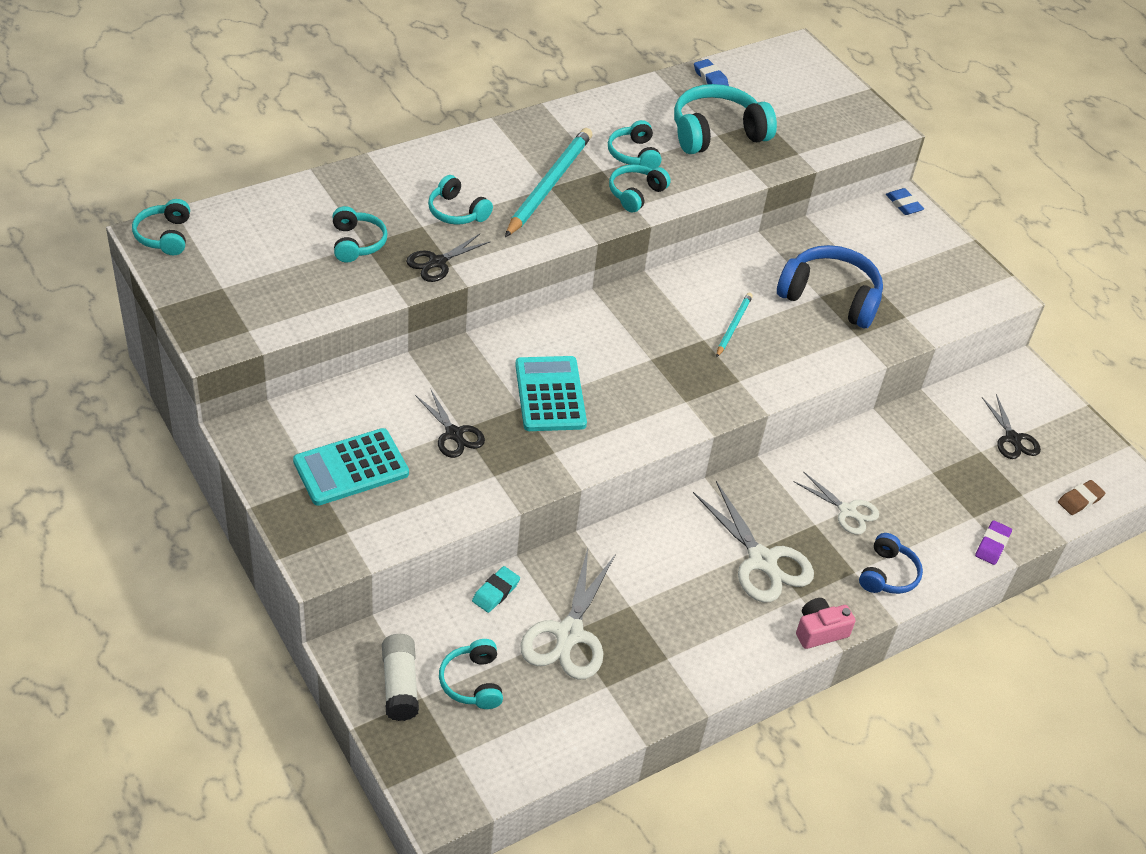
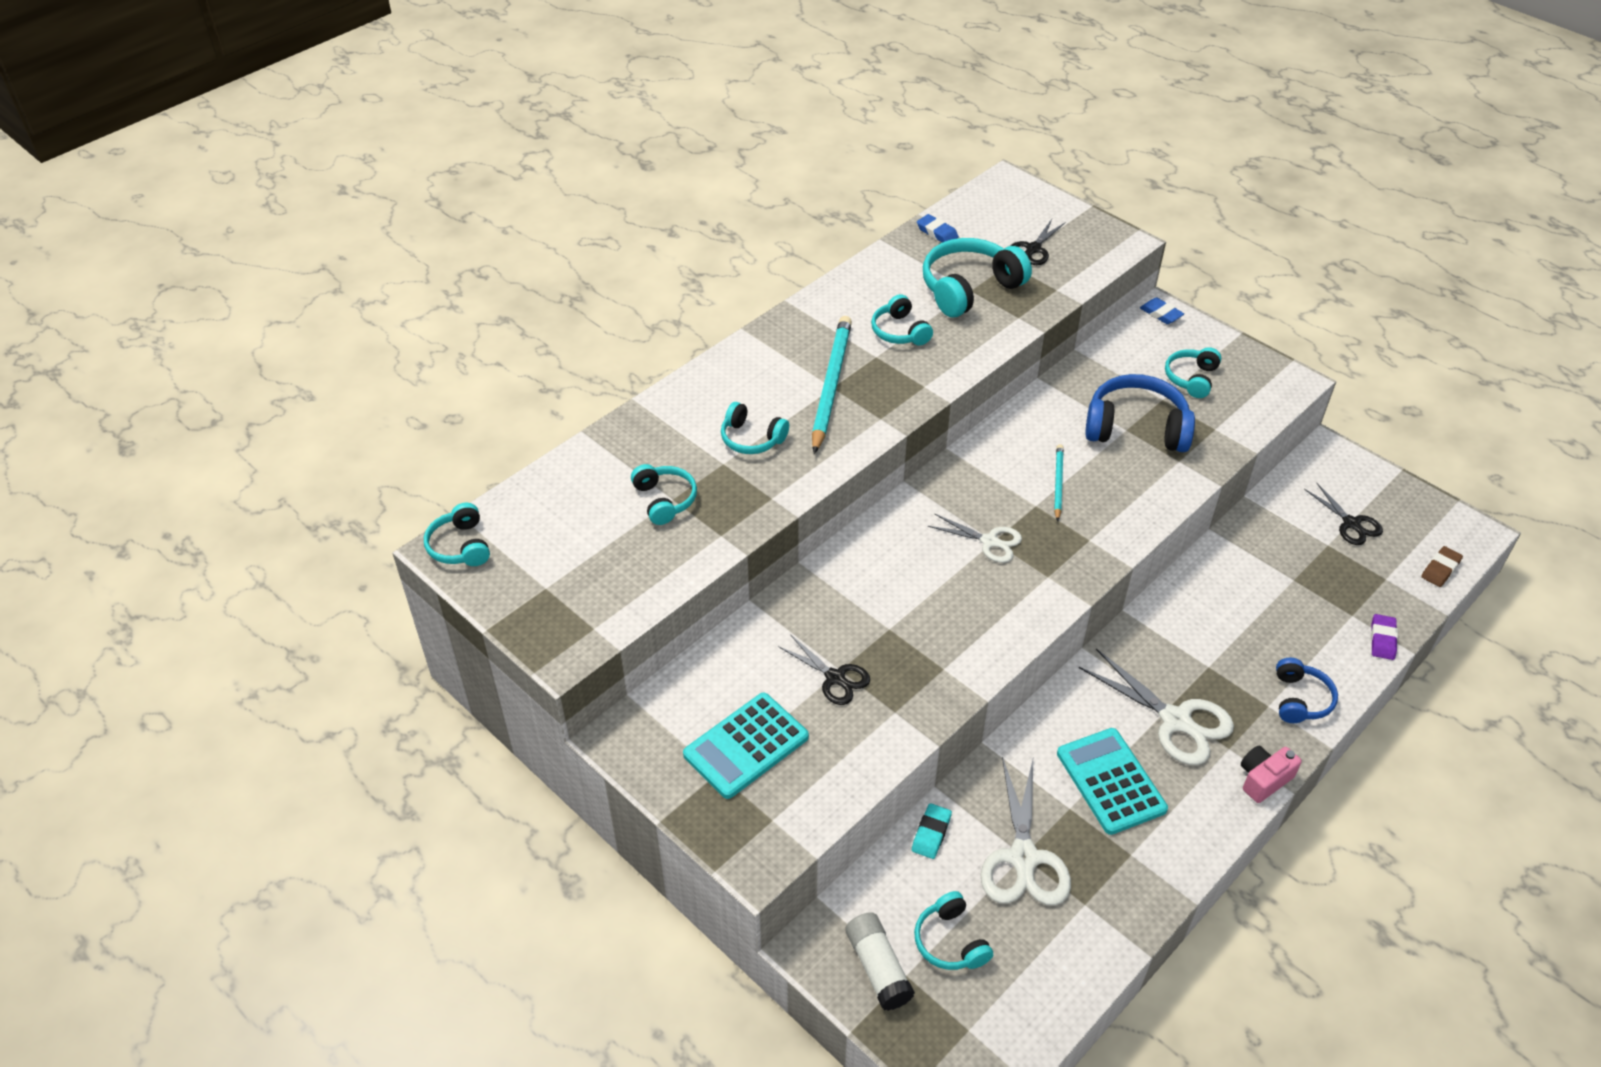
camera: 10 degrees left, 0 degrees up
(437, 262) = (756, 499): black scissors -> black scissors (1033, 249)
(550, 394) = (912, 607): turquoise calculator -> turquoise calculator (1111, 781)
(636, 194) = (920, 373): turquoise headphones -> turquoise headphones (1191, 378)
(847, 511) = (1232, 643): white scissors -> white scissors (989, 541)

